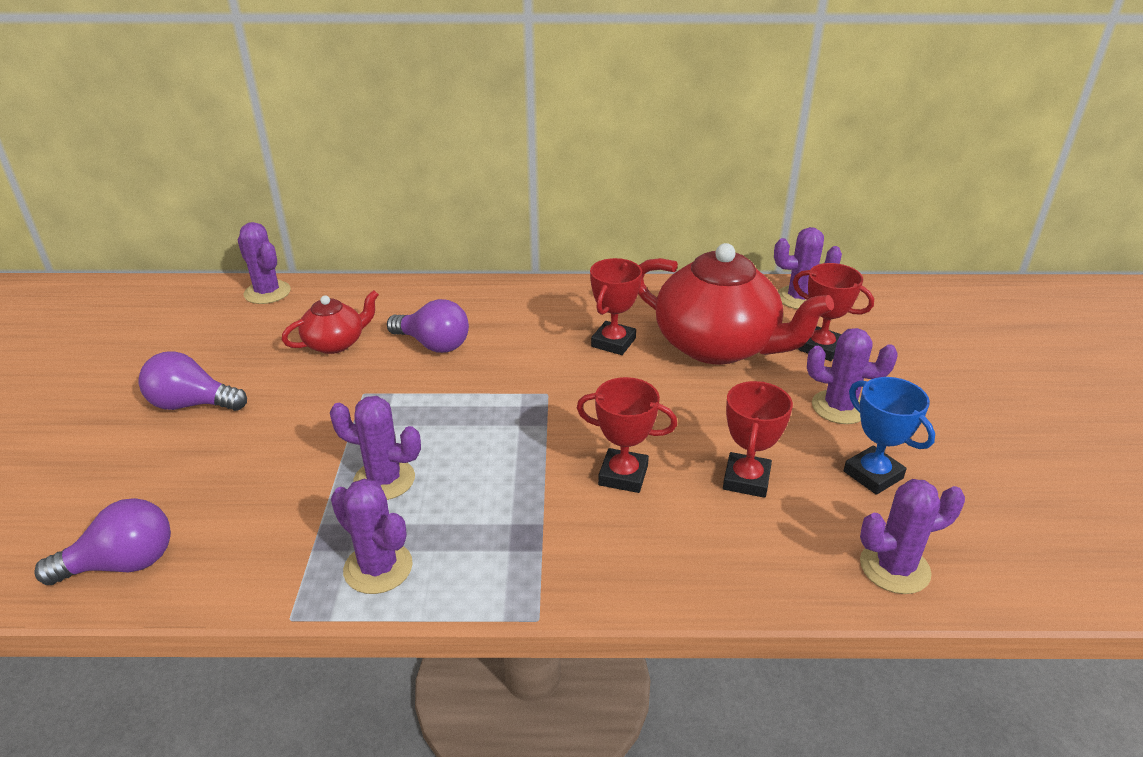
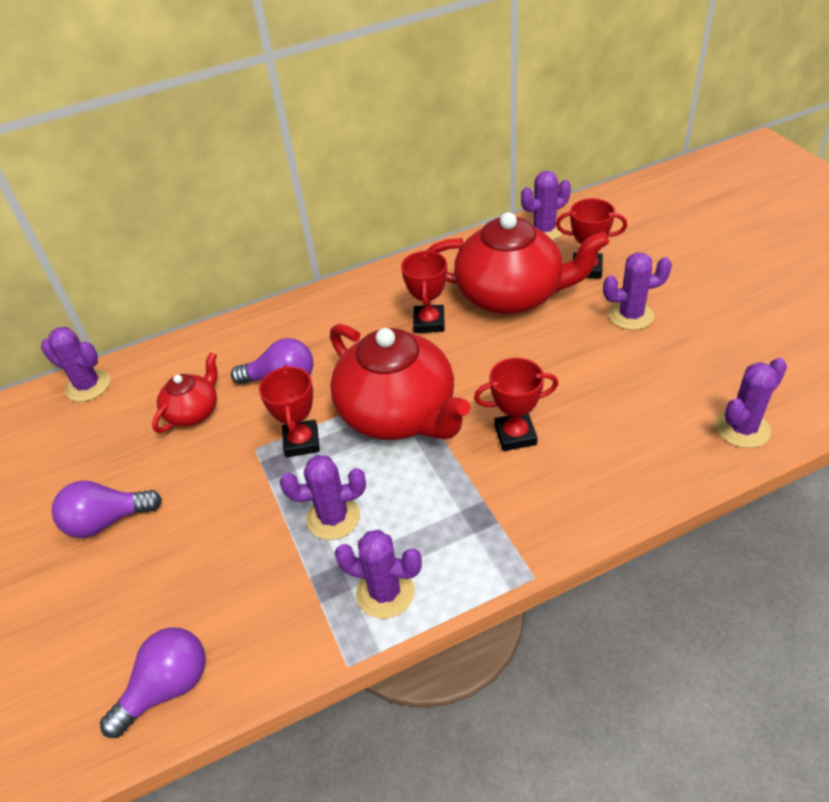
camera: 20 degrees left, 10 degrees up
(519, 412) = (399, 414): none -> red teapot
(746, 480) = (604, 402): red trophy -> red trophy (301, 442)
(873, 475) = (686, 362): blue trophy -> none

